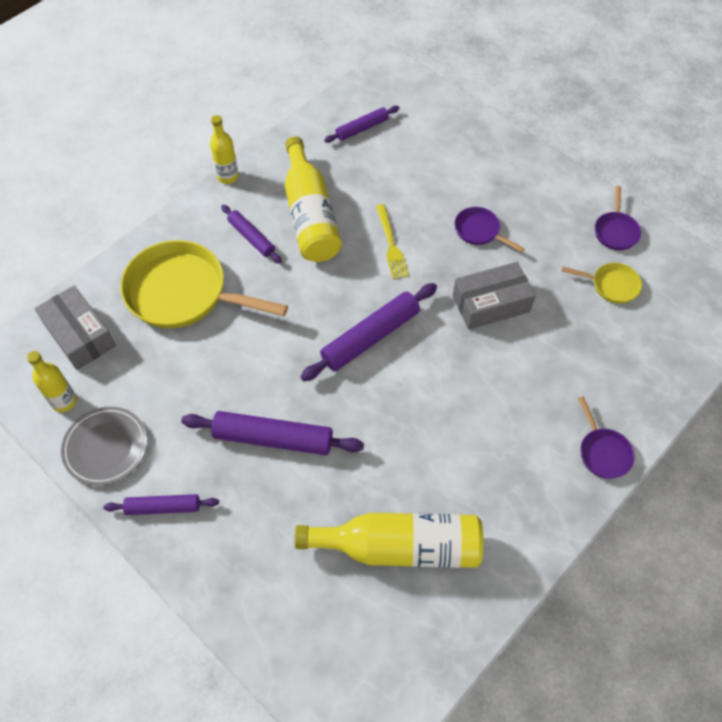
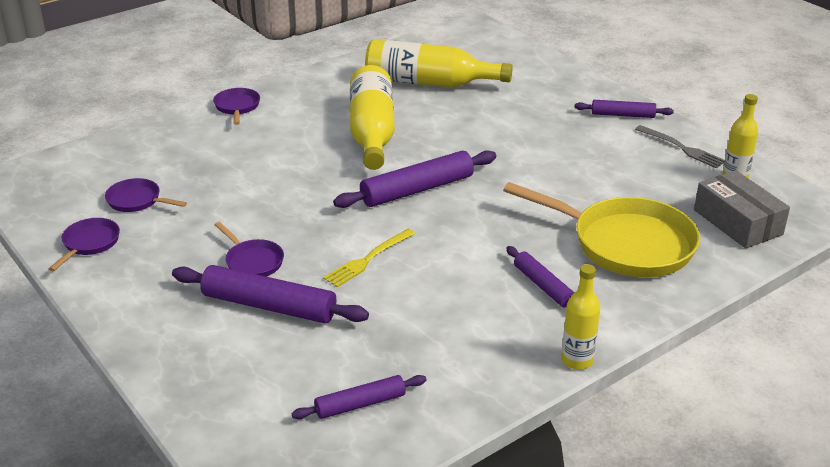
camera: 170 degrees left, 25 degrees down
(106, 447) = (683, 148): grey plate -> grey fork
(273, 438) = (525, 139): purple rolling pin -> purple rolling pin (269, 306)
(310, 215) = (463, 301): yellow bottle -> yellow bottle (372, 132)
(391, 245) = (367, 260): yellow fork -> yellow fork turned 135 degrees counterclockwise
(491, 303) = (277, 200): grey box -> none
(611, 285) = (137, 201): yellow pan -> purple pan

